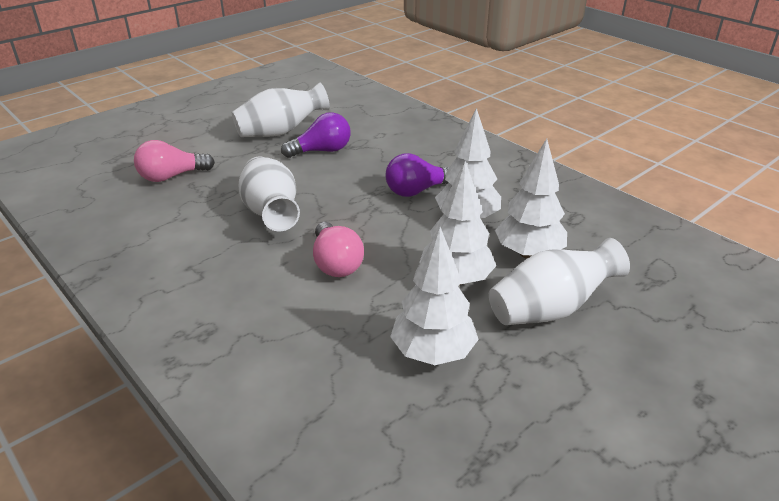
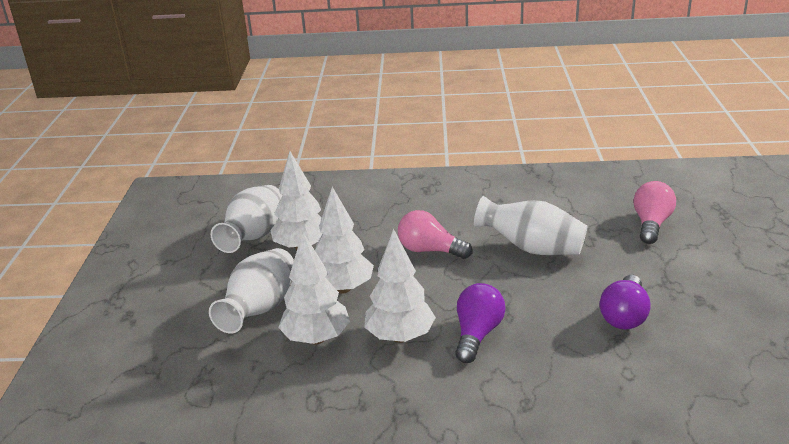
camera: 135 degrees right, 5 degrees down
(280, 132) = (701, 308): white vase -> white vase (254, 237)

